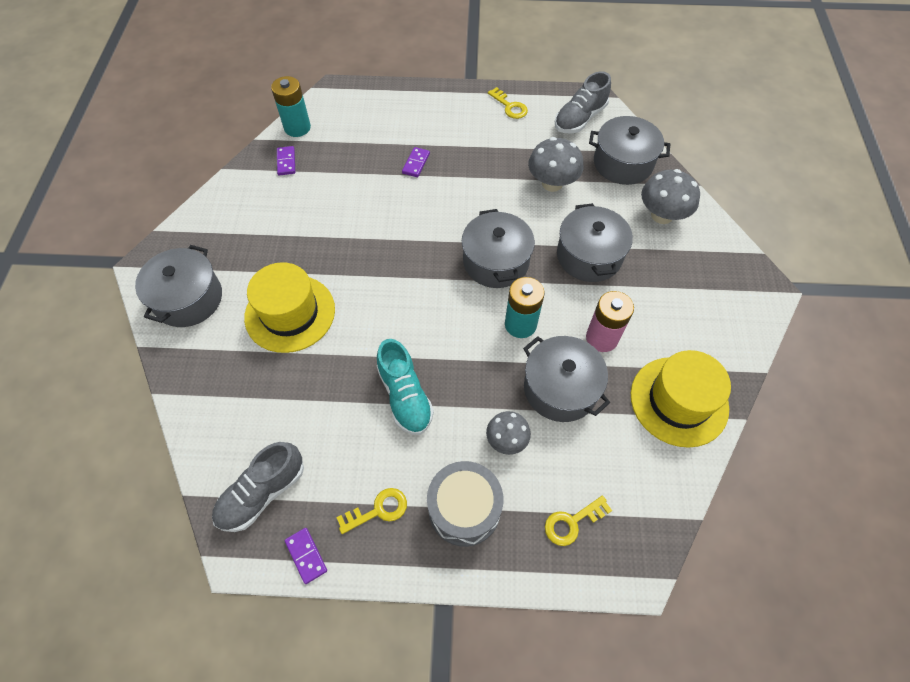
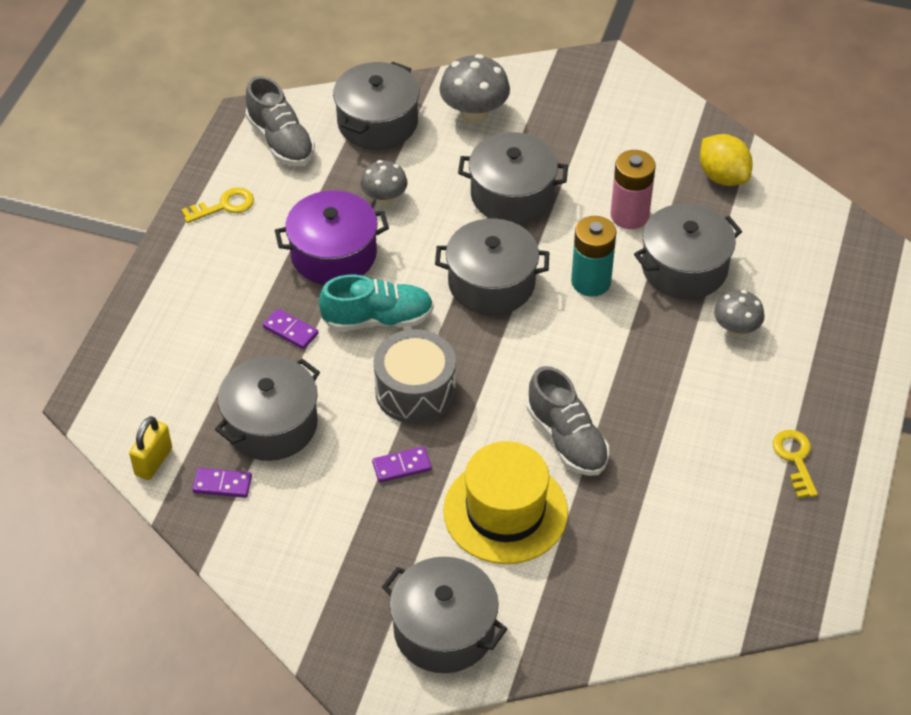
camera: 75 degrees left, 10 degrees down
(262, 493) = (754, 567): grey shoe -> grey shoe (567, 439)
(297, 128) = (153, 462): turquoise battery -> yellow padlock
(306, 556) = (835, 533): purple domino -> purple domino (402, 466)
(337, 173) = (271, 424): none -> grey pot
(405, 396) = (659, 410): turquoise shoe -> turquoise shoe (378, 319)
(464, 509) = (807, 383): grey drum -> grey drum (415, 391)
(489, 169) = (333, 254): none -> purple pot
(552, 183) = (384, 198): grey mushroom -> grey mushroom, size x0.64
(572, 522) = (837, 298): yellow key -> none
(679, 401) = (723, 176): yellow hat -> yellow lemon

